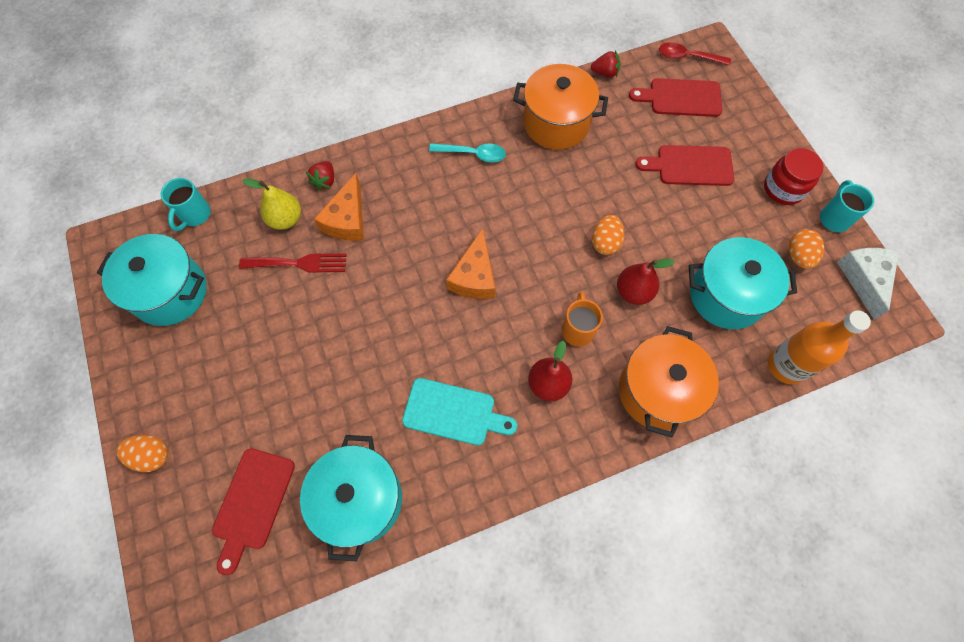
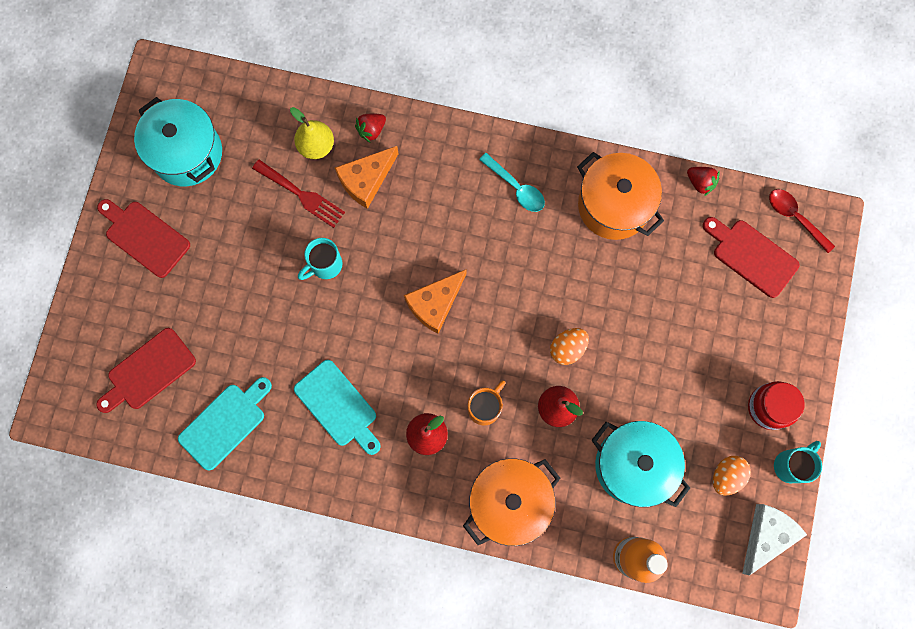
camera: 35 degrees right, 10 degrees up
(152, 455) = (99, 284): orange egg -> none
(195, 215) = (246, 93): turquoise mug -> turquoise mug (325, 265)
(360, 499) = (225, 423): turquoise pot -> turquoise cutting board
(690, 166) = (702, 328): red cutting board -> red cutting board (145, 237)

